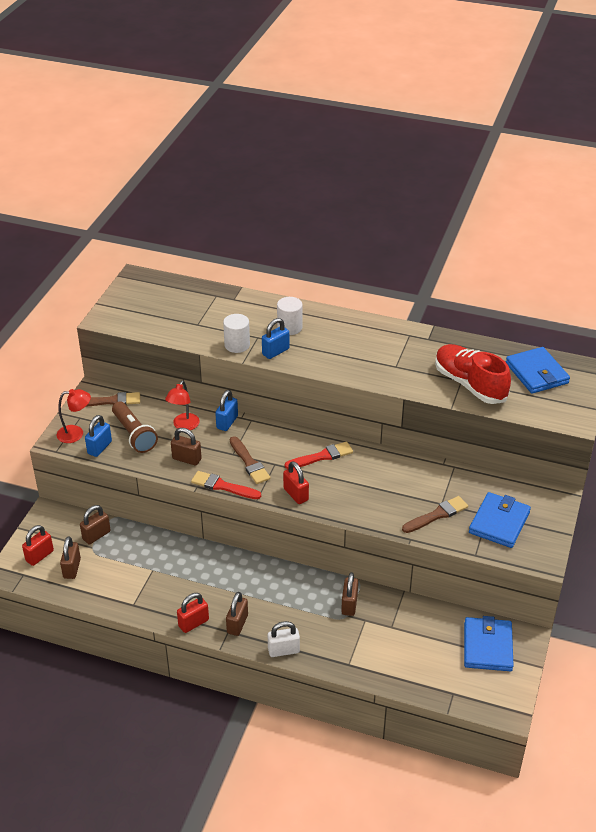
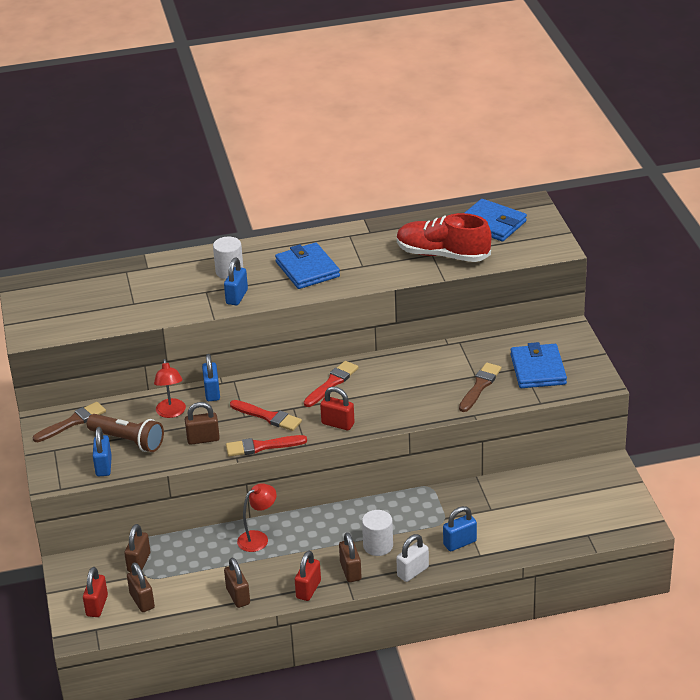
camera: 30 degrees left, 5 degrees down
(76, 434) = (65, 465): red lamp -> red lamp (258, 538)
(237, 345) = (193, 306): white cylinder -> white cylinder (378, 546)
(249, 462) = (268, 417): brown brush -> red brush
(341, 644) = (459, 543): none -> blue padlock
(349, 604) = (438, 509): brown padlock -> brown padlock (238, 596)
(487, 646) = (585, 486): blue wallet -> blue wallet (307, 269)

